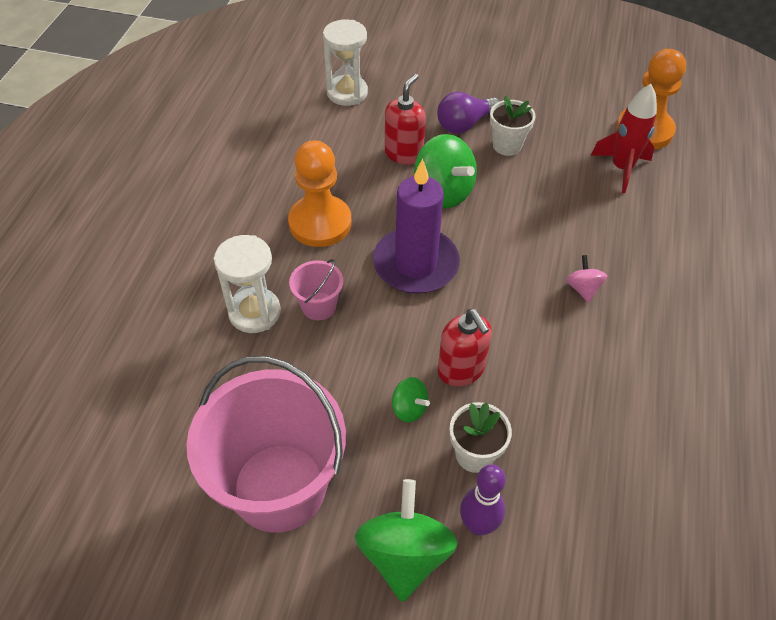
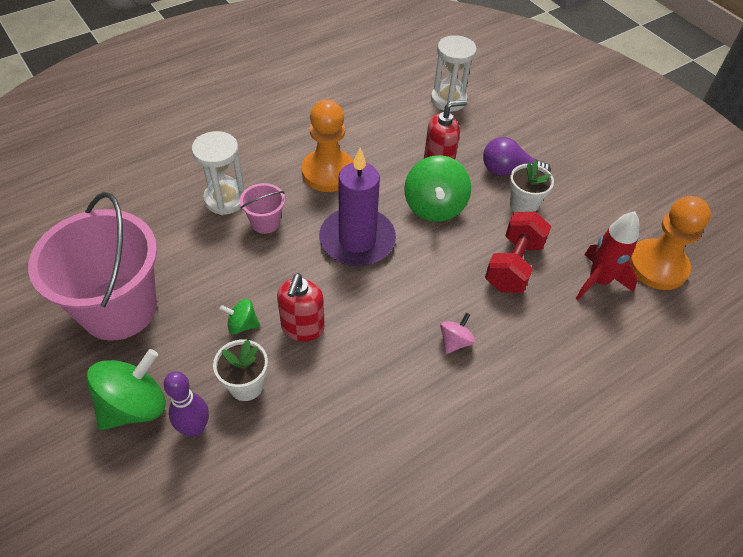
camera: 40 degrees right, 0 degrees up
(409, 408) = (242, 325): green spinning top -> green spinning top turned 105 degrees clockwise
(554, 198) = (513, 265): none -> red dumbbell

